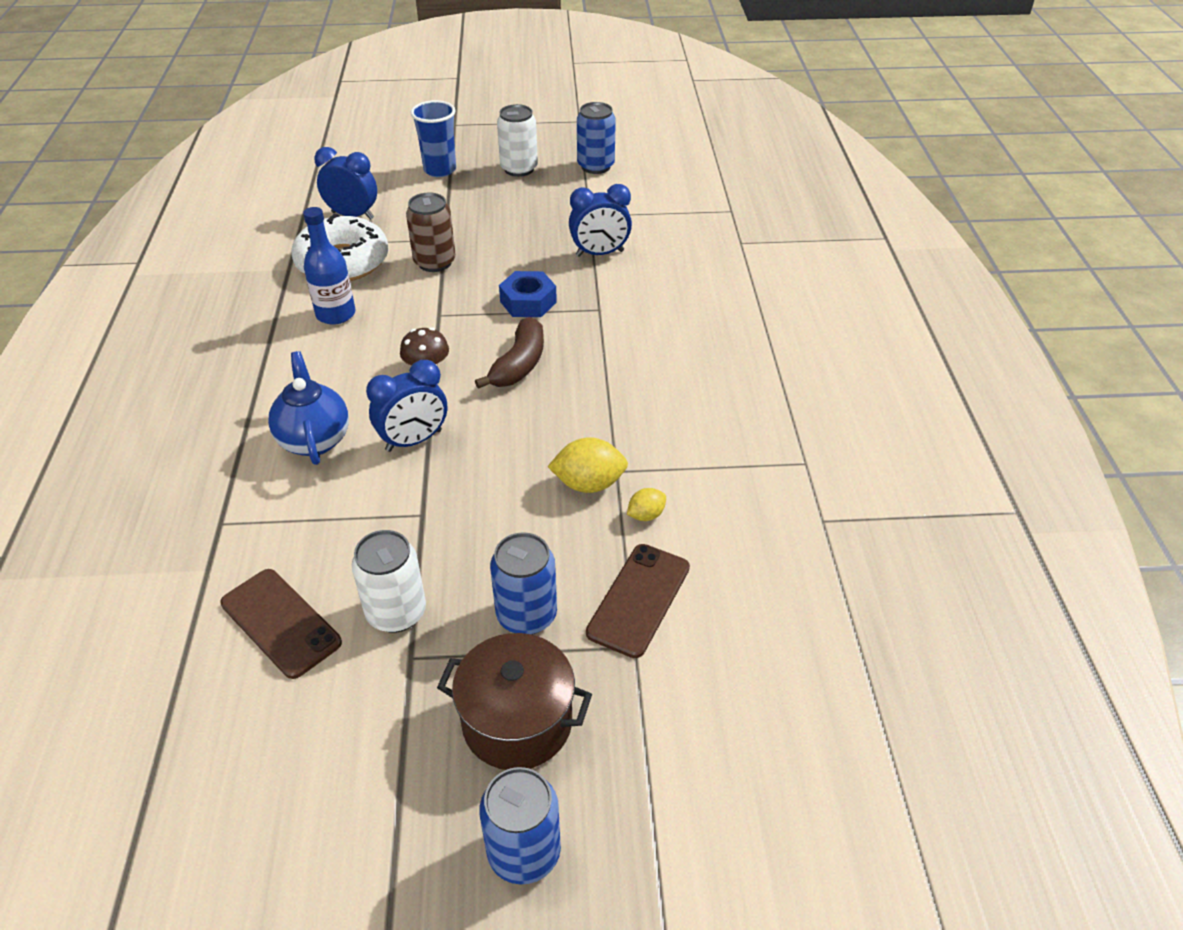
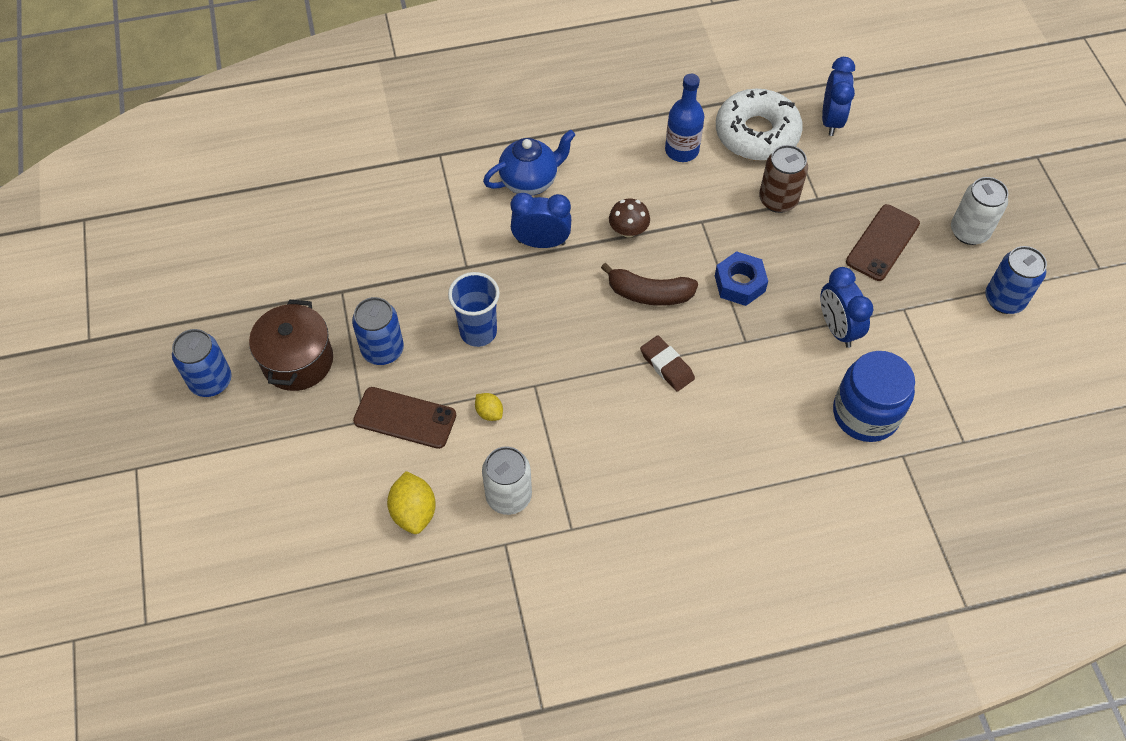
camera: 80 degrees right, 15 degrees up
(280, 623) = (361, 214): brown phone -> brown phone (882, 243)
(396, 612) = (376, 274): white can -> white can (508, 496)
(414, 440) = (541, 242): blue clock -> blue clock turned 135 degrees clockwise
(440, 170) = (938, 166): blue cup -> blue cup (478, 332)
(588, 484) = (516, 368): yellow lemon -> yellow lemon (414, 512)
(615, 365) = (666, 366): none -> brown eraser
(695, 254) = (865, 413): none -> blue jar

